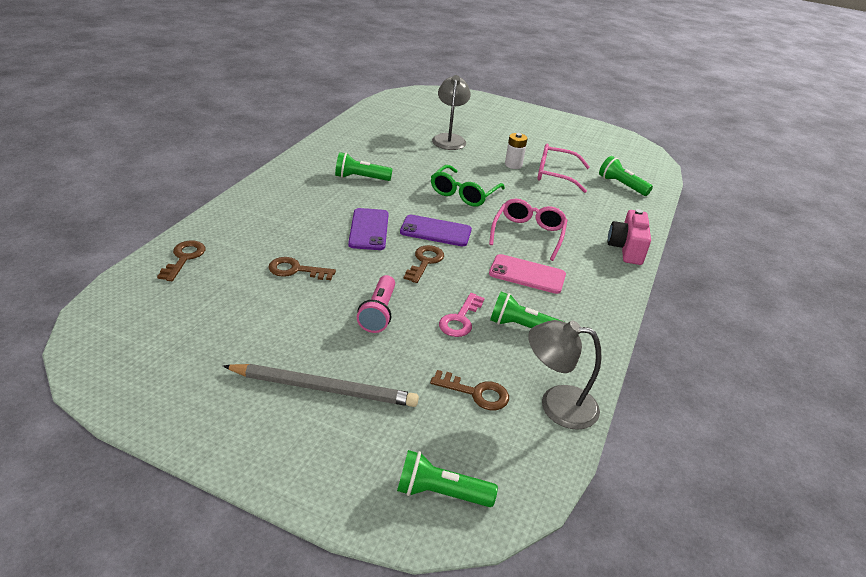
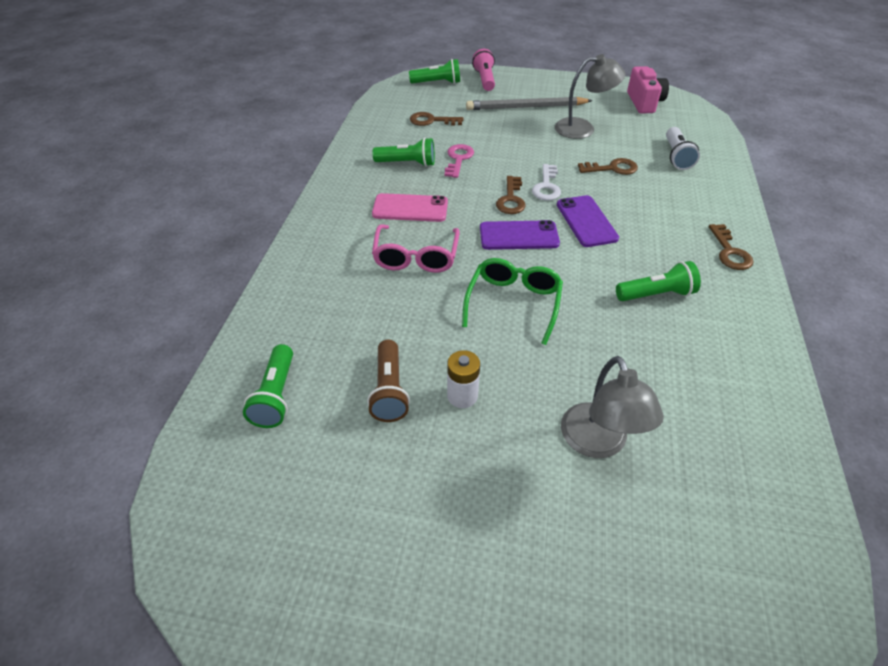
camera: 170 degrees right, 10 degrees up
(184, 258) = (705, 159): brown key -> brown key (730, 252)
(211, 267) = (676, 157): none -> white flashlight
(378, 313) = (523, 151): pink flashlight -> pink flashlight (484, 79)
(381, 266) = (546, 186): none -> white key
(555, 174) = (389, 390): pink glasses -> brown flashlight
(556, 404) = (377, 124): grey lamp -> grey lamp (583, 128)
(621, 185) = (276, 395): green flashlight -> green flashlight turned 60 degrees clockwise
(626, 249) = (298, 264): pink camera -> pink camera (644, 102)

